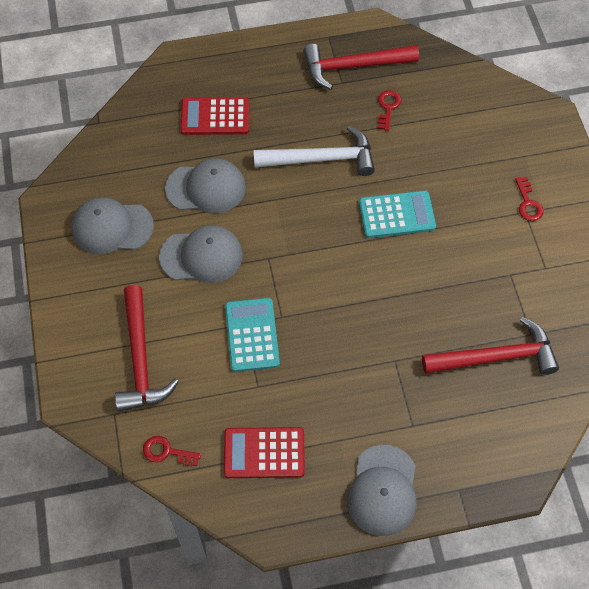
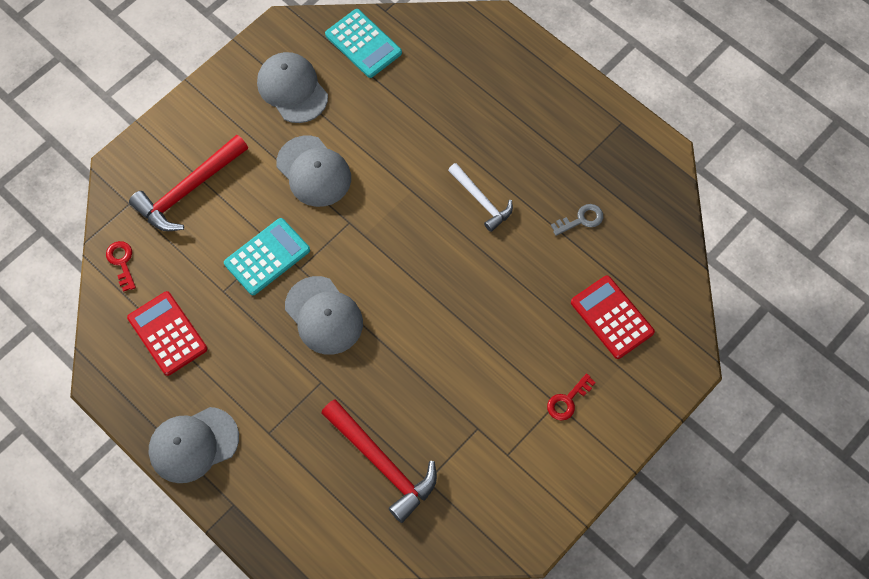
camera: 55 degrees right, 5 degrees up
(206, 188) = (382, 131): grey cap -> grey cap (324, 315)
(215, 117) = (460, 91): red calculator -> red calculator (612, 317)
(322, 159) = (481, 201): white hammer -> white hammer, size x0.63
(353, 66) = (604, 163): red hammer -> none
(388, 107) = (581, 220): red key -> grey key
(397, 215) = (469, 296): turquoise calculator -> turquoise calculator (363, 44)

